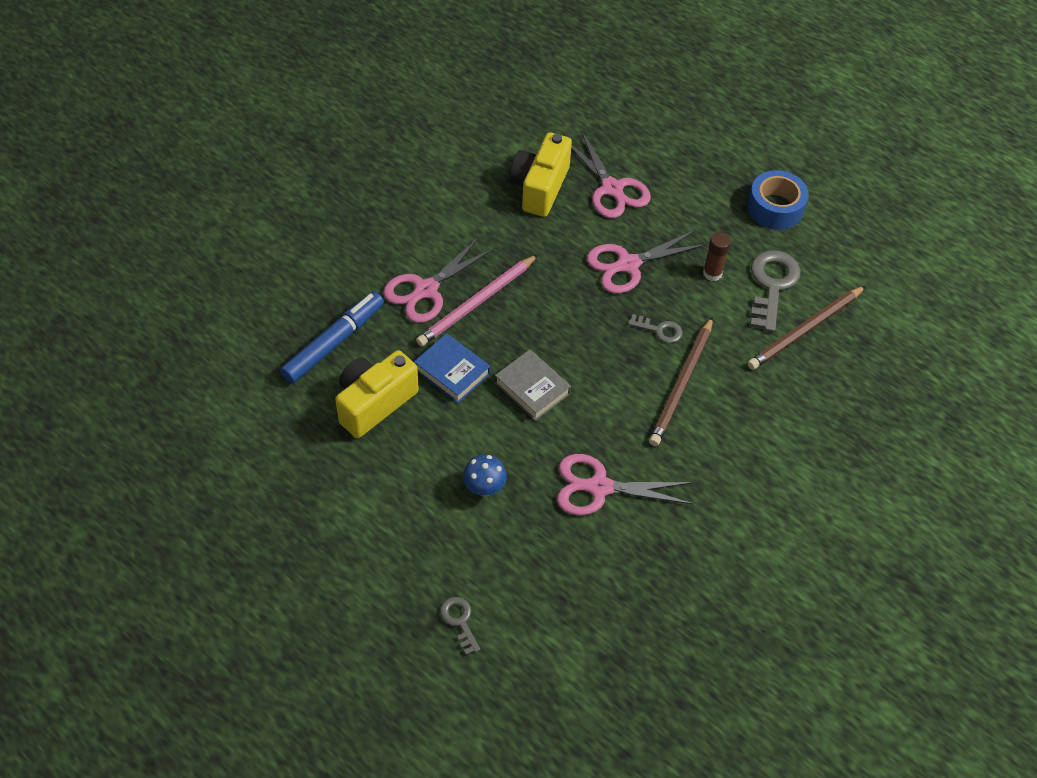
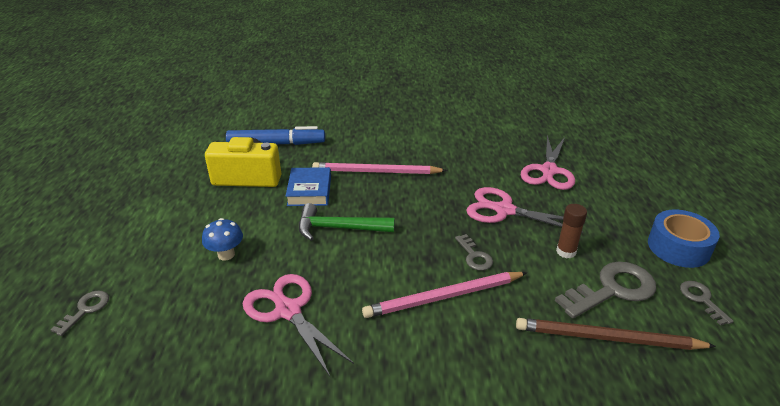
camera: 50 degrees right, 20 degrees down
(426, 290) = (358, 151): pink scissors -> none
(532, 388) = (339, 228): grey book -> green hammer
(540, 187) = (498, 147): yellow camera -> none
(682, 384) = (444, 297): brown pencil -> pink pencil
(826, 249) = (701, 299): none -> grey key

